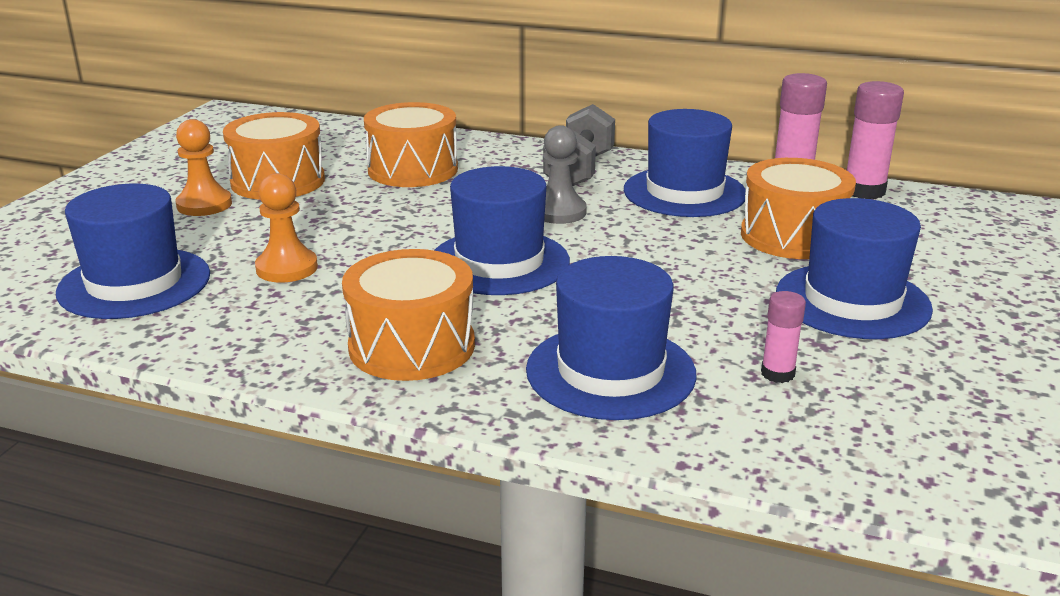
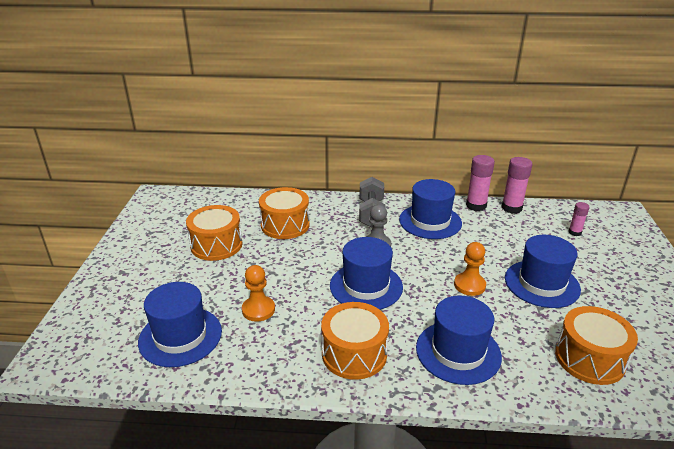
camera: 15 degrees left, 5 degrees up
(204, 205) = (185, 269): orange pawn -> orange pawn (469, 285)
(777, 374) = (532, 338): pink glue stick -> pink glue stick (574, 232)
(793, 236) = (495, 244): orange drum -> orange drum (589, 358)

